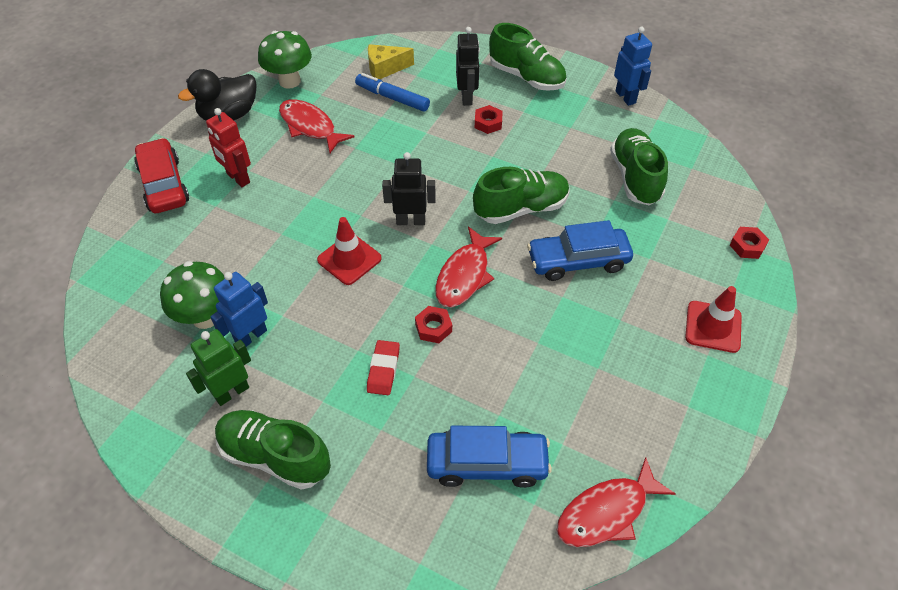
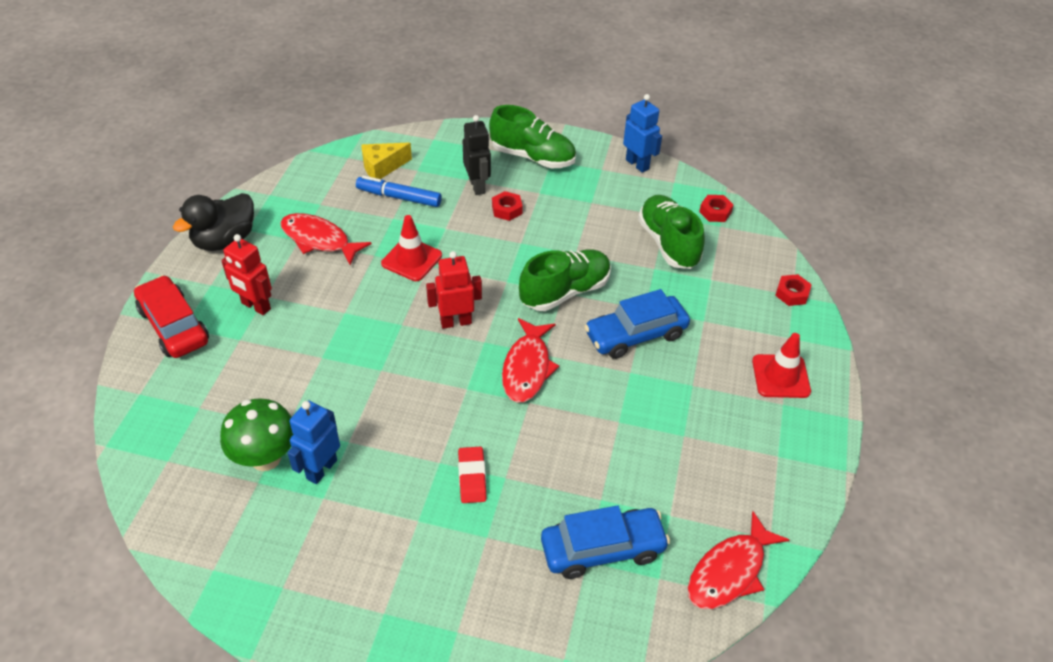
camera: 15 degrees left, 5 degrees down
(231, 392) = (318, 530): green robot -> none
(274, 456) = (384, 586): green shoe -> none
(289, 81) = (281, 194): green mushroom -> none
(349, 259) = (403, 372): red traffic cone -> red traffic cone (411, 259)
(410, 221) = (456, 322): black robot -> red robot
(433, 327) = (511, 426): red nut -> red nut (715, 212)

